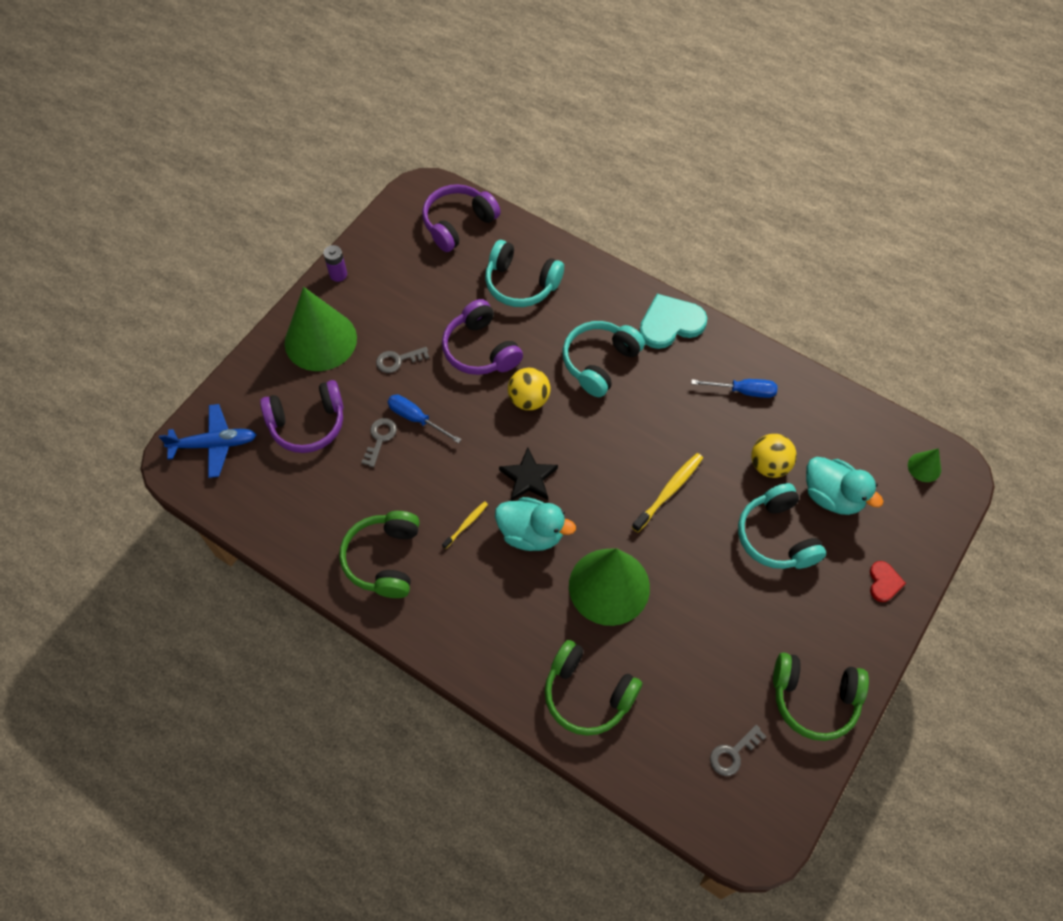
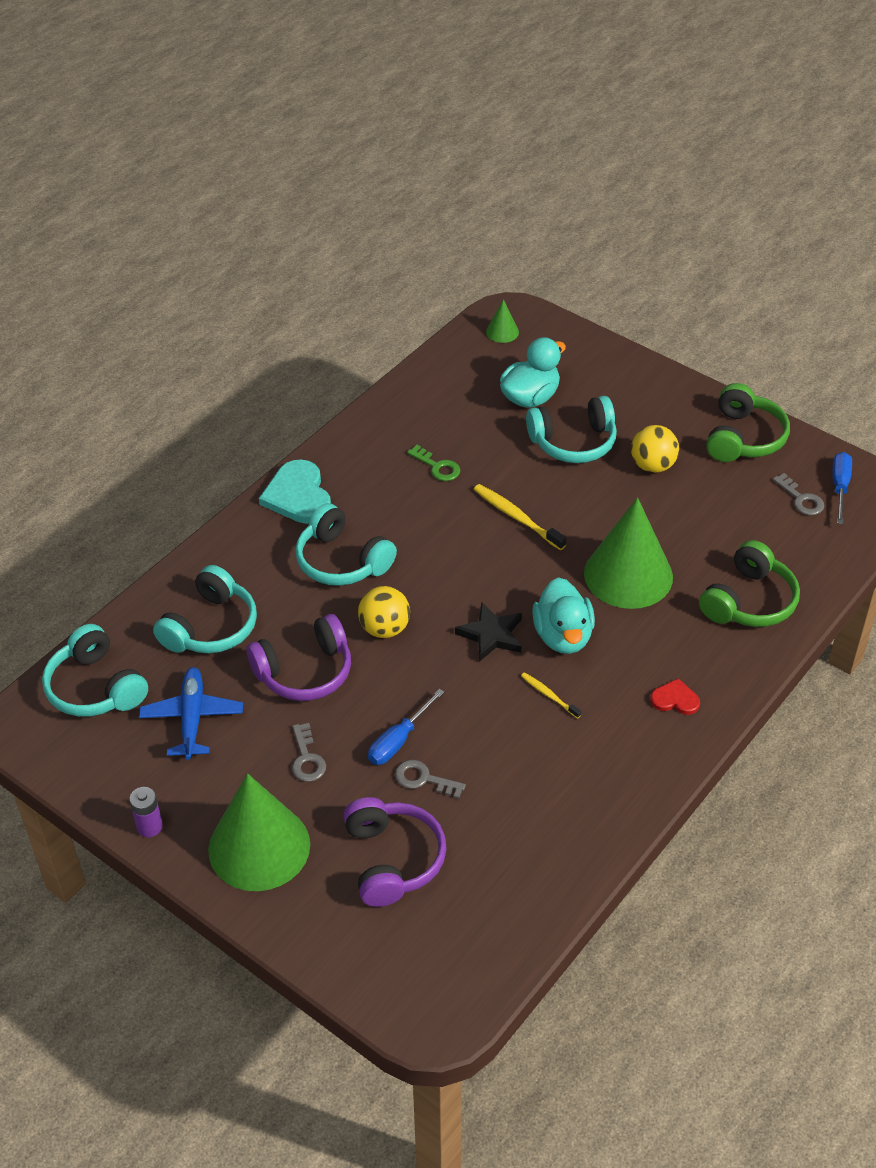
camera: 85 degrees left, 15 degrees down
(214, 444) = (413, 973): blue plane -> blue plane (192, 718)
(384, 559) = (592, 776): green headphones -> none
(458, 223) = (95, 688): purple headphones -> turquoise headphones
(531, 533) = (563, 636): turquoise duck -> turquoise duck turned 150 degrees clockwise
(723, 424) = (437, 467): none -> green key
(743, 391) = (398, 446): blue screwdriver -> blue screwdriver (839, 487)
(769, 465) = (491, 438): yellow ball -> yellow ball (652, 466)
(884, 582) = (624, 376): red heart -> red heart (675, 699)

